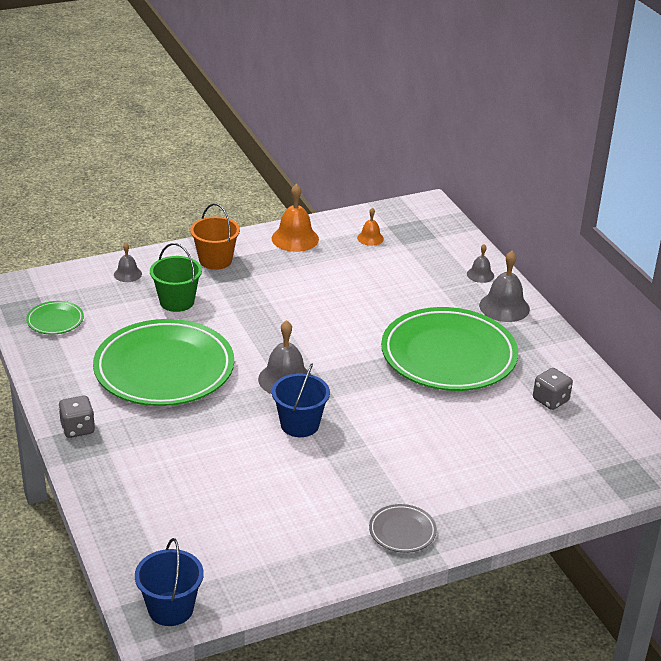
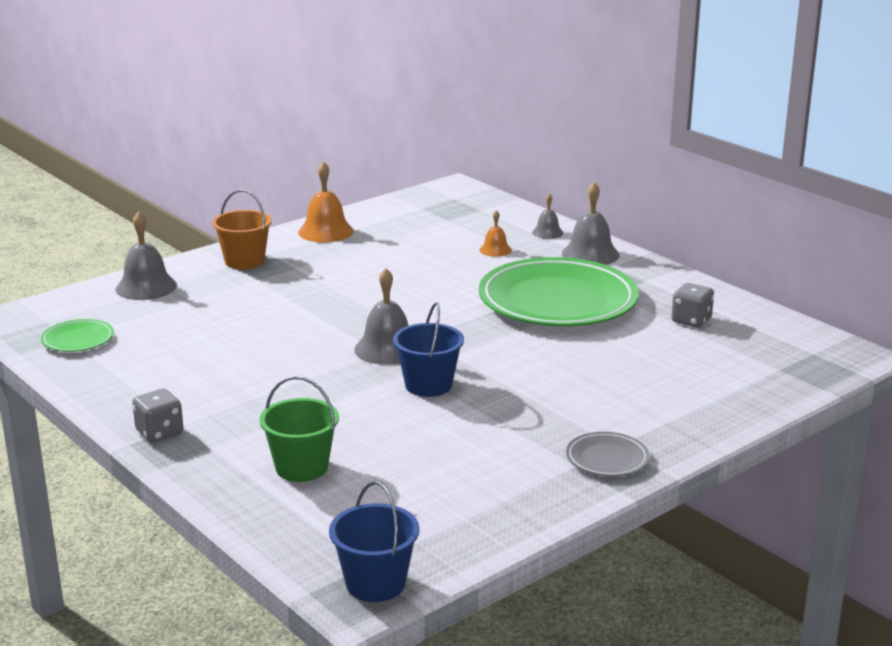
camera: 15 degrees left, 10 degrees down
(127, 274) = (146, 287): grey bell -> grey bell, size x1.77
(164, 369) = (238, 362): green plate -> none
(177, 301) = (219, 302): green bucket -> green bucket (301, 467)
(370, 238) = (409, 220): orange bell -> orange bell (495, 250)

